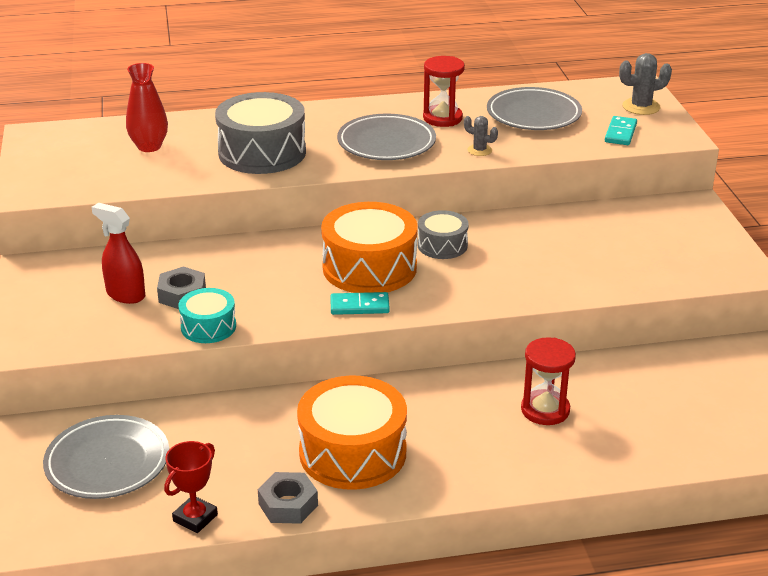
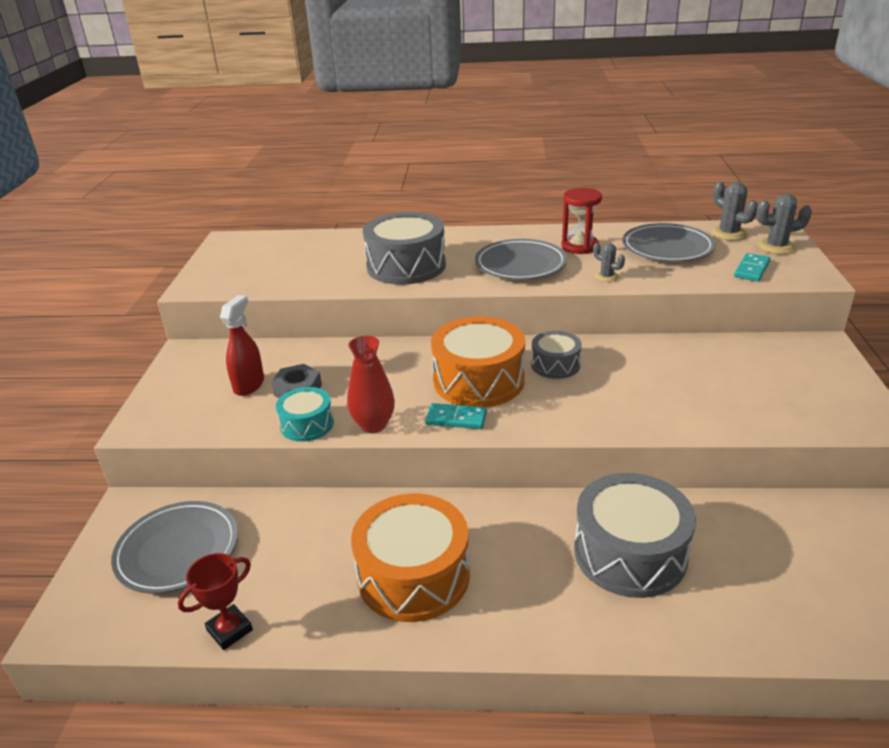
camera: 15 degrees right, 0 degrees up
(125, 294) = (249, 385): red spray bottle -> red spray bottle turned 60 degrees clockwise
(149, 146) = (313, 255): red vase -> red vase (373, 425)
(288, 504) = (327, 629): grey nut -> none
(545, 410) = (630, 553): red hourglass -> grey drum
(592, 94) = (728, 233): none -> grey cactus

